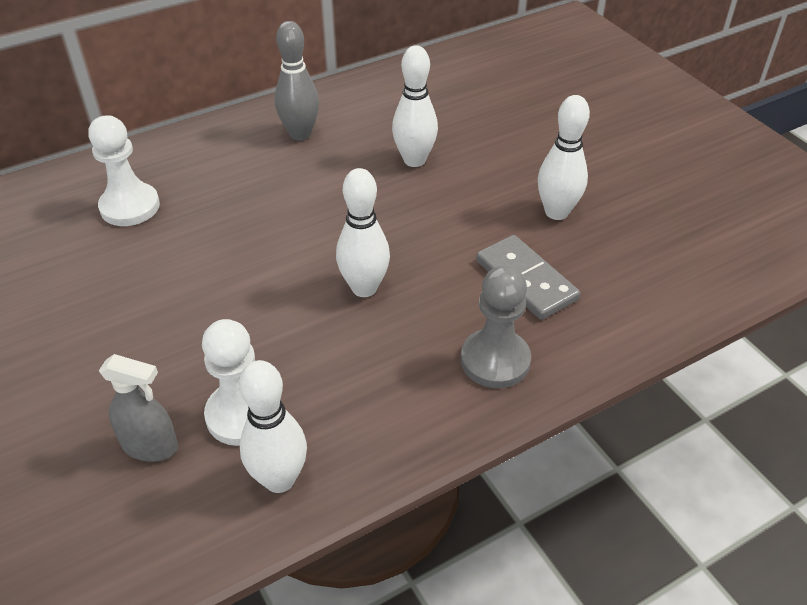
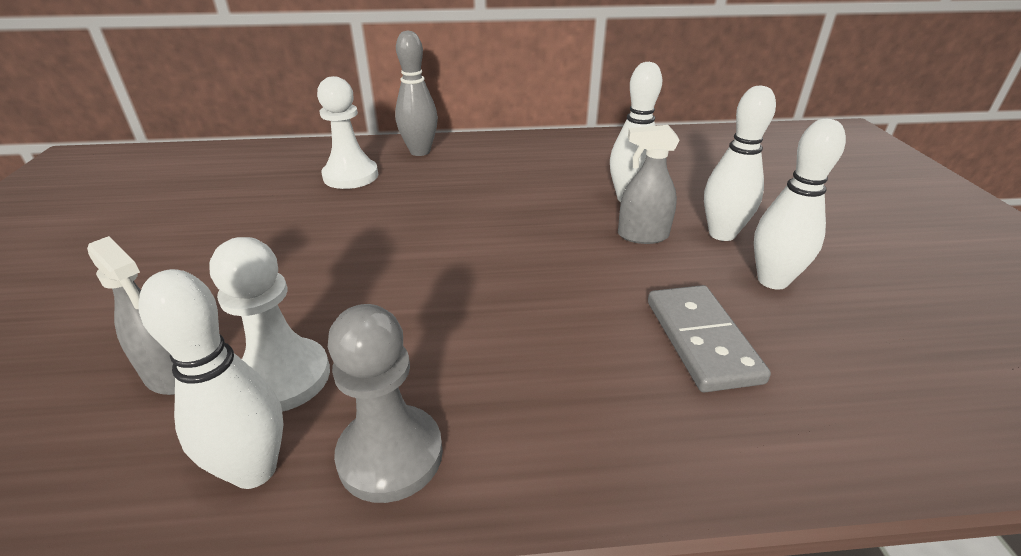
camera: 25 degrees right, 10 degrees down
(300, 134) = (532, 159): grey bowling pin -> grey bowling pin (420, 152)
(364, 288) = (505, 293): white bowling pin -> white bowling pin (722, 234)
(444, 198) = (642, 236): none -> grey spray bottle
(495, 360) = (614, 422): grey pawn -> grey pawn (390, 455)

